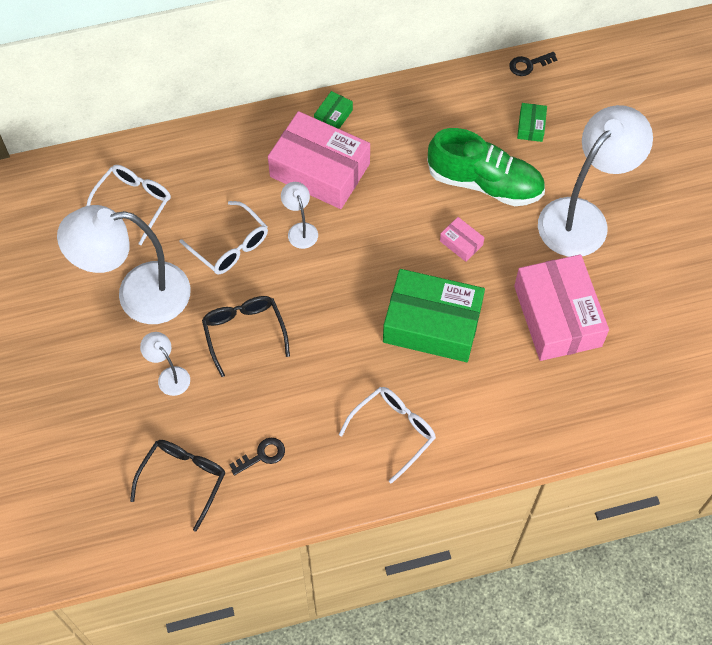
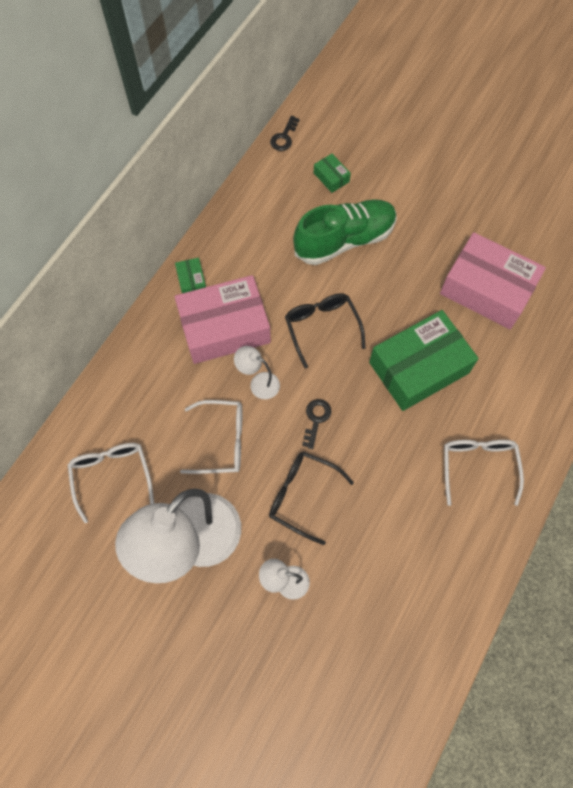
camera: 45 degrees left, 5 degrees up
(183, 480) = (382, 650): black glasses -> black glasses (322, 328)
(262, 455) = (415, 573): black key -> black key (316, 419)
(461, 243) = (375, 295): pink box -> none
(582, 217) = (429, 211): white lamp -> none

